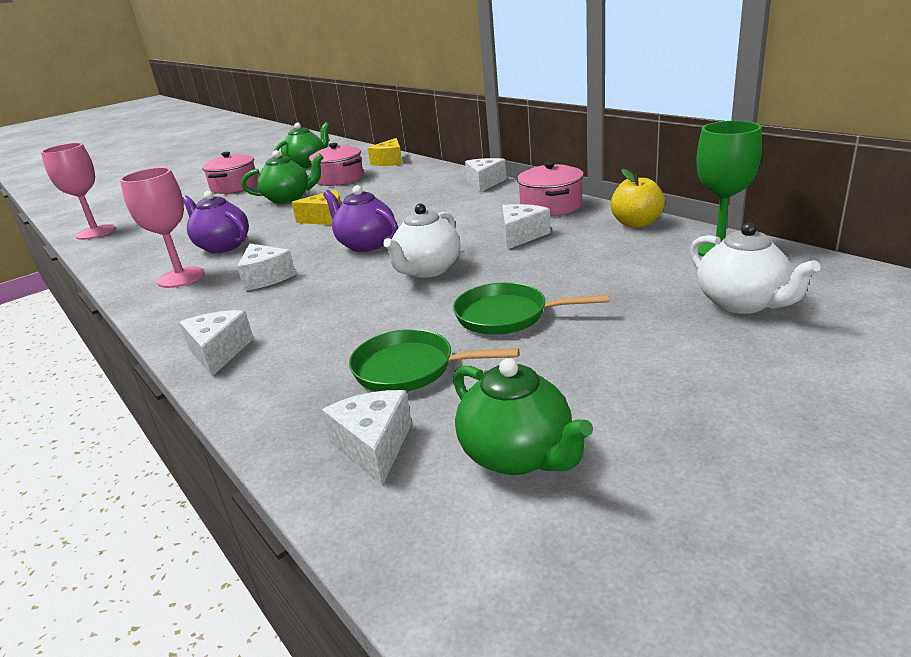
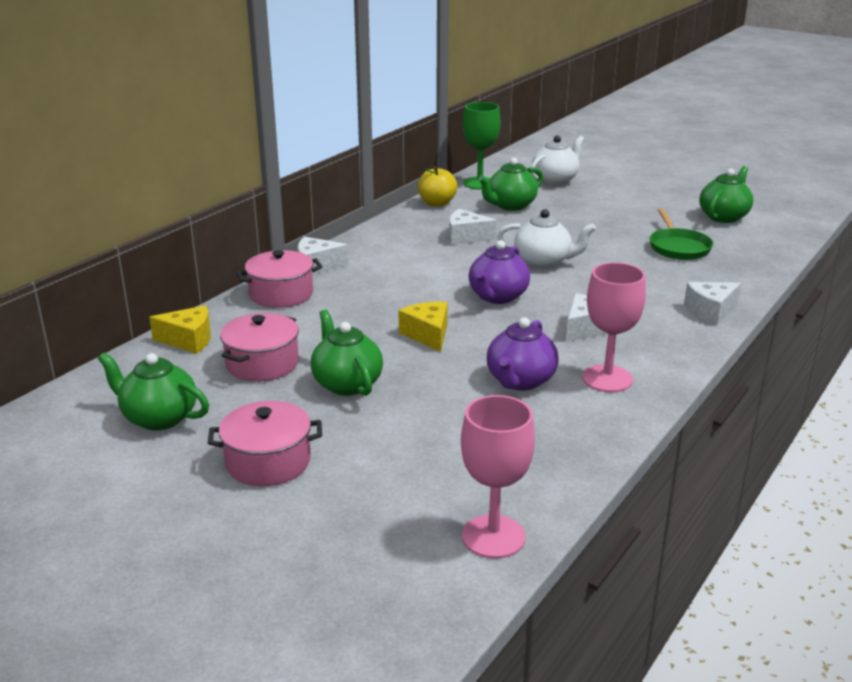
camera: 110 degrees left, 0 degrees up
(374, 446) = (748, 245): white cheese -> none
(507, 316) = (601, 230): green pan -> none
(551, 206) = (395, 232): pink pot -> pink pot (281, 294)
(621, 263) = (510, 206): none -> green teapot

